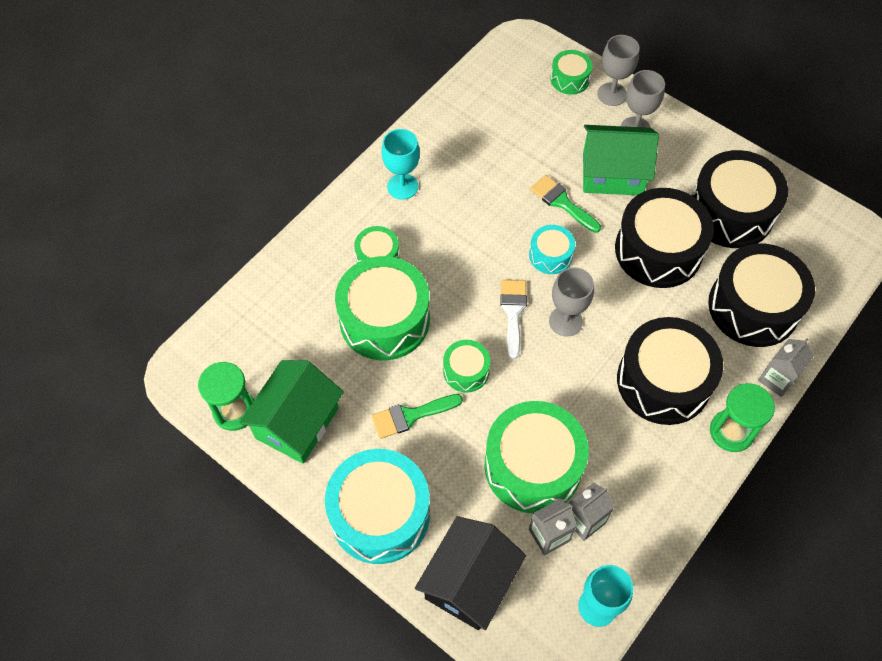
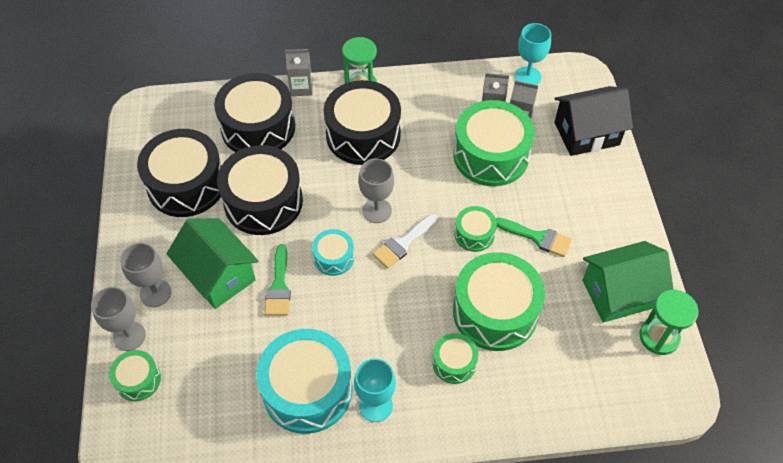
camera: 135 degrees left, 5 degrees down
(380, 514) = (609, 201): turquoise drum -> turquoise drum (307, 390)

